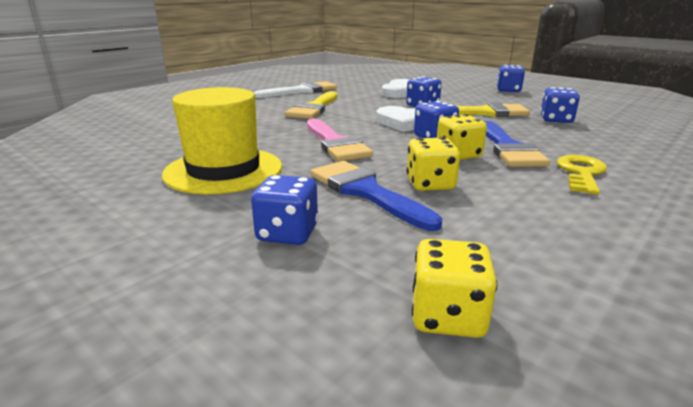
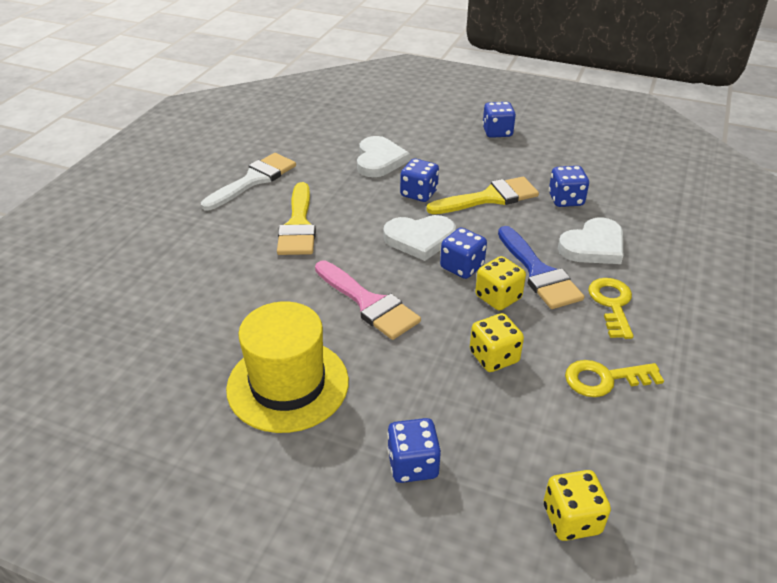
camera: 20 degrees left, 15 degrees up
(365, 191) = (444, 385): blue brush -> none
(551, 215) = (604, 379): none -> yellow key
(574, 142) = (593, 246): none -> white heart

